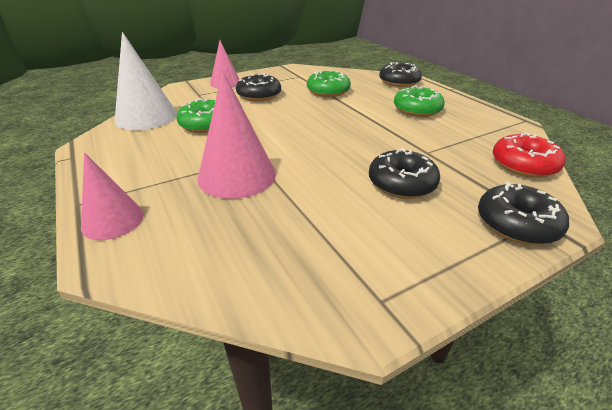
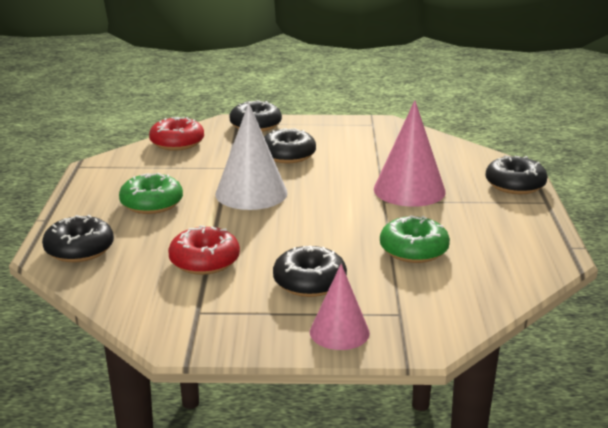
camera: 150 degrees left, 10 degrees down
(113, 220) = (515, 185): pink cone -> black donut
(146, 117) = (488, 285): white cone -> white cone (251, 193)
(328, 91) = (204, 261): green donut -> red donut

